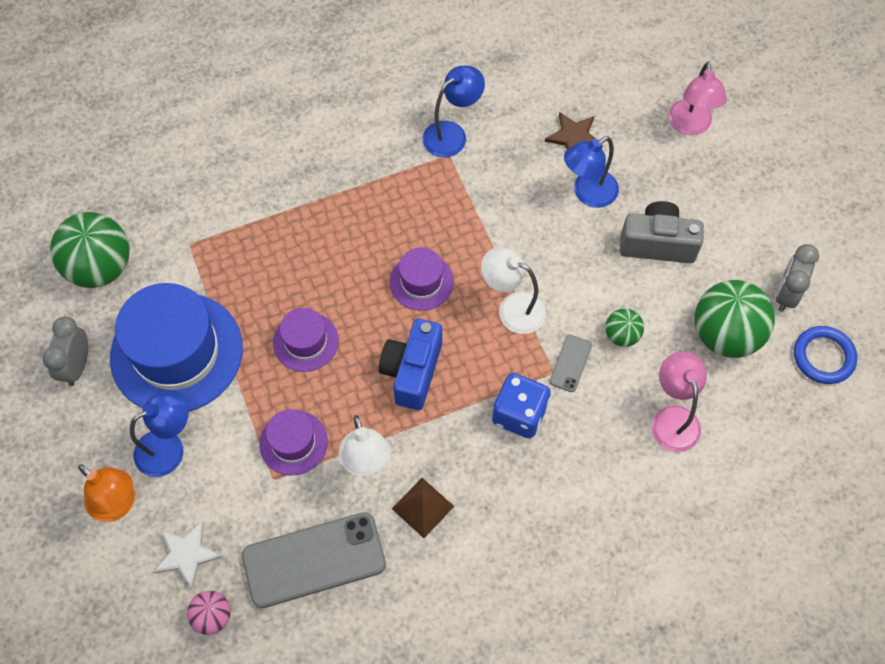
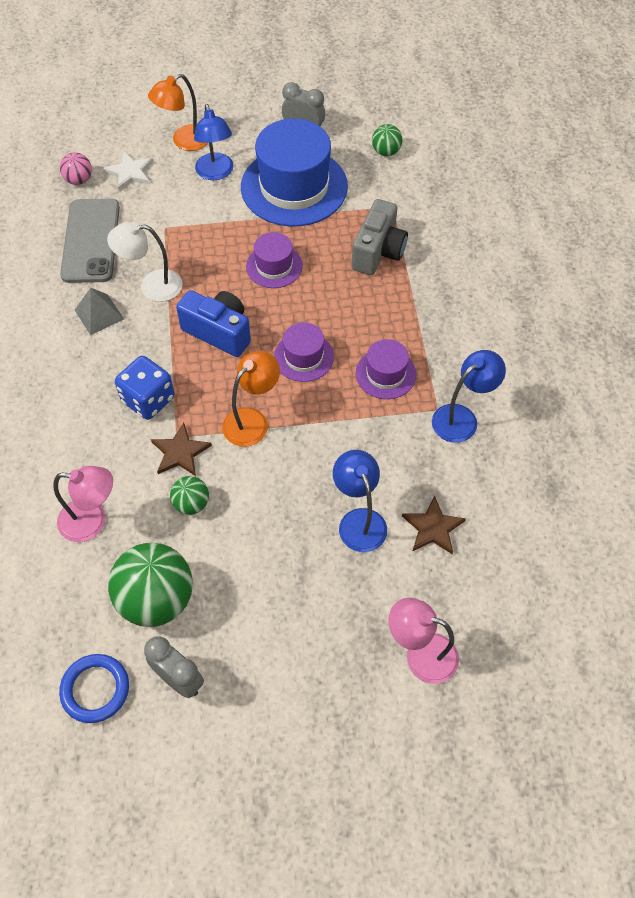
camera: 105 degrees right, 5 degrees down
(100, 267) = (386, 152): green ball -> green ball, size x0.50
(293, 442) = (189, 244): purple hat -> purple hat (385, 374)
(422, 507) = (99, 314): brown pyramid -> grey pyramid
(452, 134) = (462, 418): blue lamp -> blue lamp turned 105 degrees counterclockwise
(512, 308) = (252, 420): white lamp -> orange lamp
(570, 363) = (180, 452): grey phone -> brown star
(657, 243) = (280, 569): grey camera -> grey camera (378, 252)

